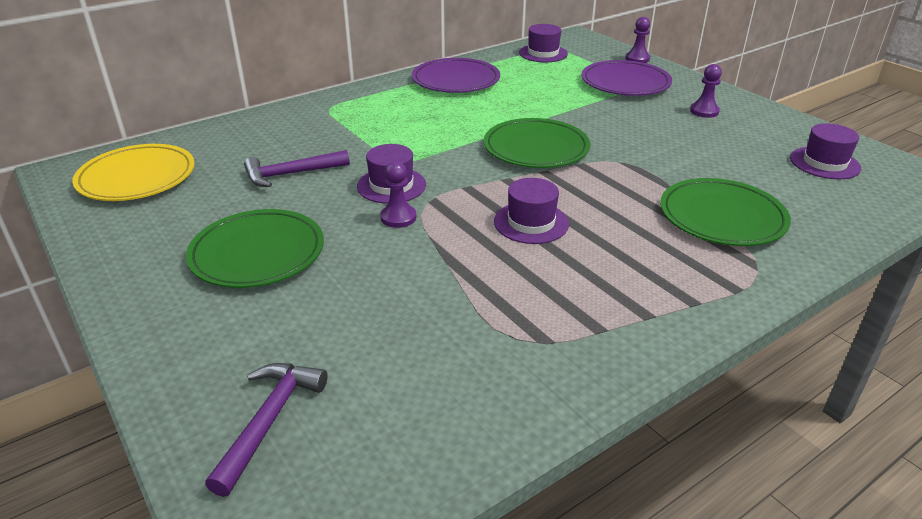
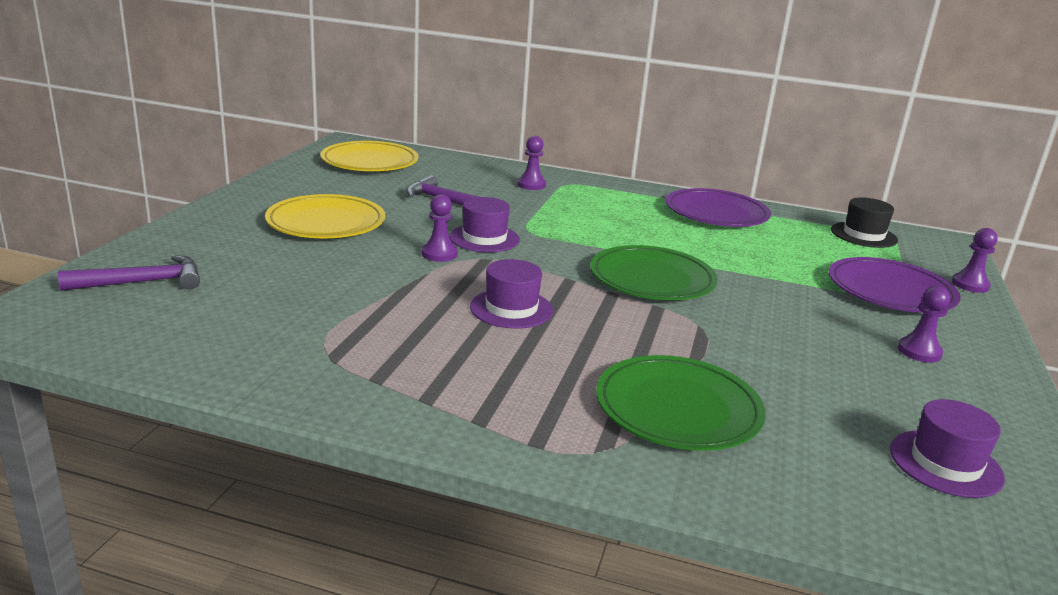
camera: 50 degrees right, 10 degrees down
(257, 253) = (326, 222): green plate -> yellow plate
(309, 123) = (531, 185): none -> purple pawn
(543, 53) = (863, 235): purple hat -> black hat

